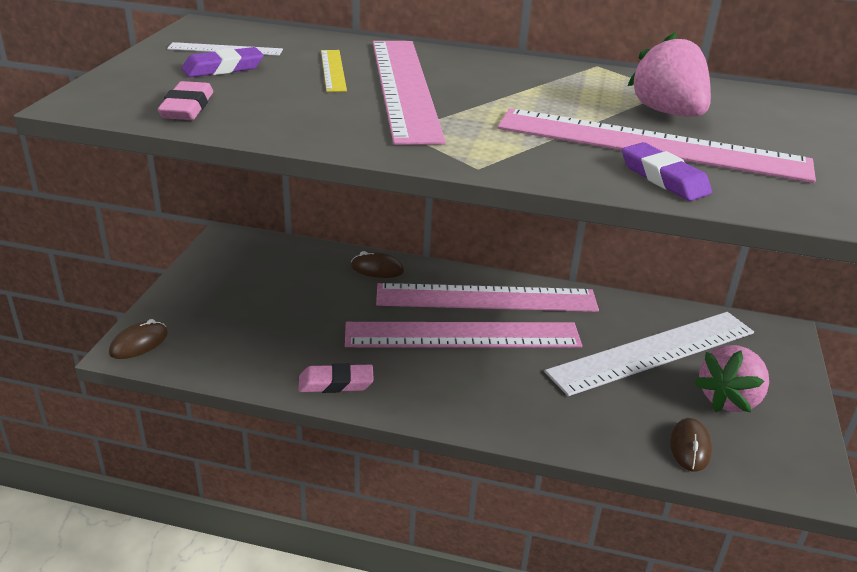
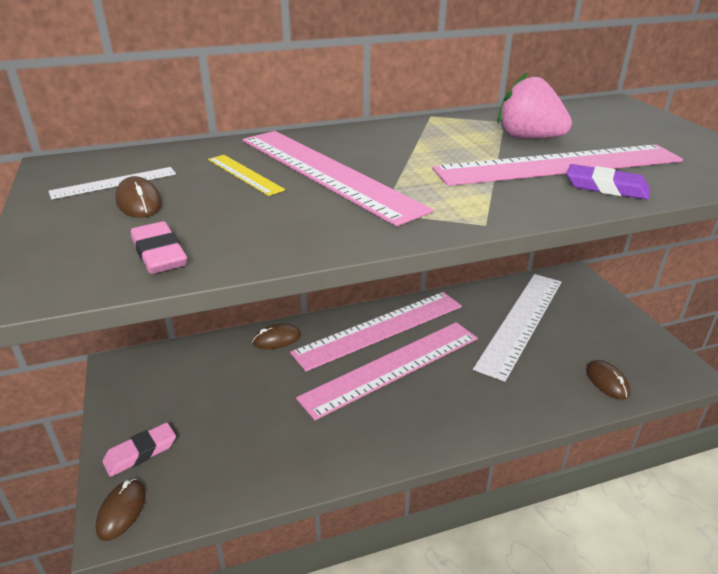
camera: 30 degrees left, 0 degrees up
(223, 68) = (139, 202): purple eraser -> brown mouse
(336, 383) = (337, 457): pink eraser -> pink eraser (140, 452)
(729, 399) = (593, 336): pink strawberry -> none

